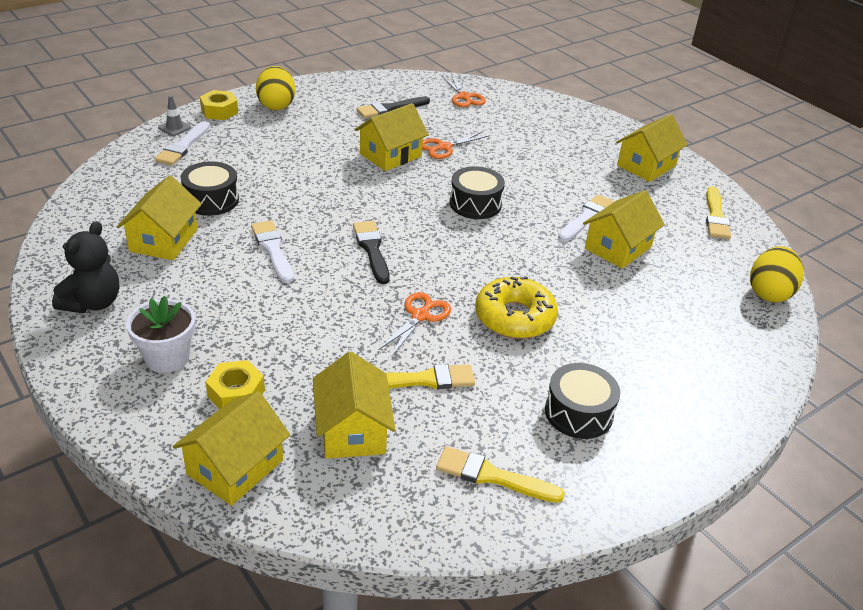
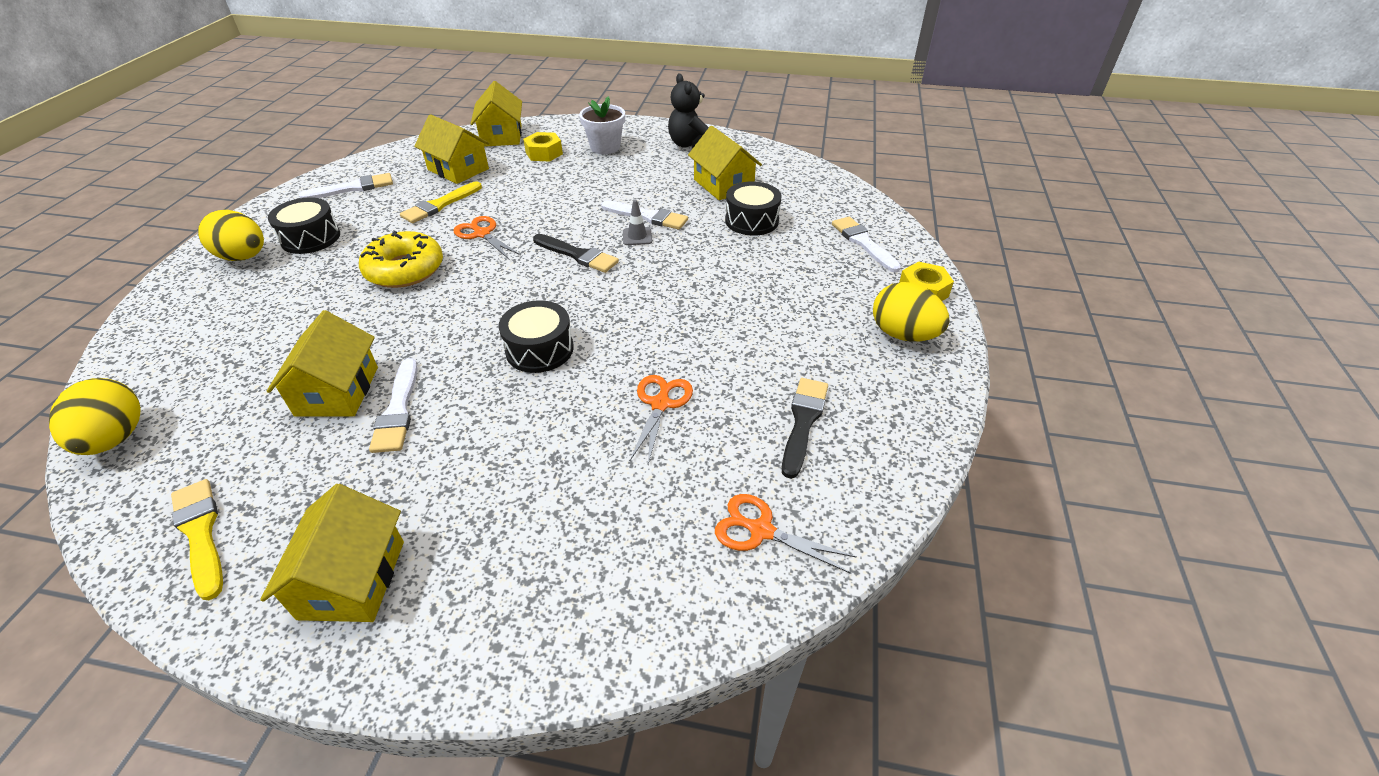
camera: 140 degrees right, 5 degrees up
(174, 128) = (908, 252): grey traffic cone -> grey traffic cone (637, 236)
(390, 155) = (697, 352): yellow house -> none
(420, 316) = (482, 234): orange scissors -> orange scissors turned 150 degrees clockwise
(492, 476) = (353, 188): yellow brush -> white brush
(654, 425) = (244, 257): none -> yellow egg

